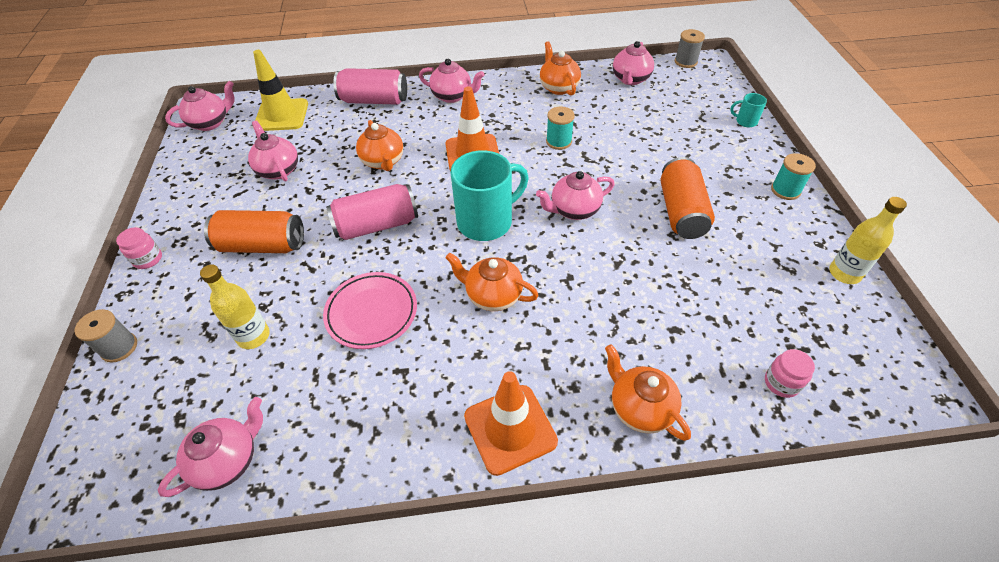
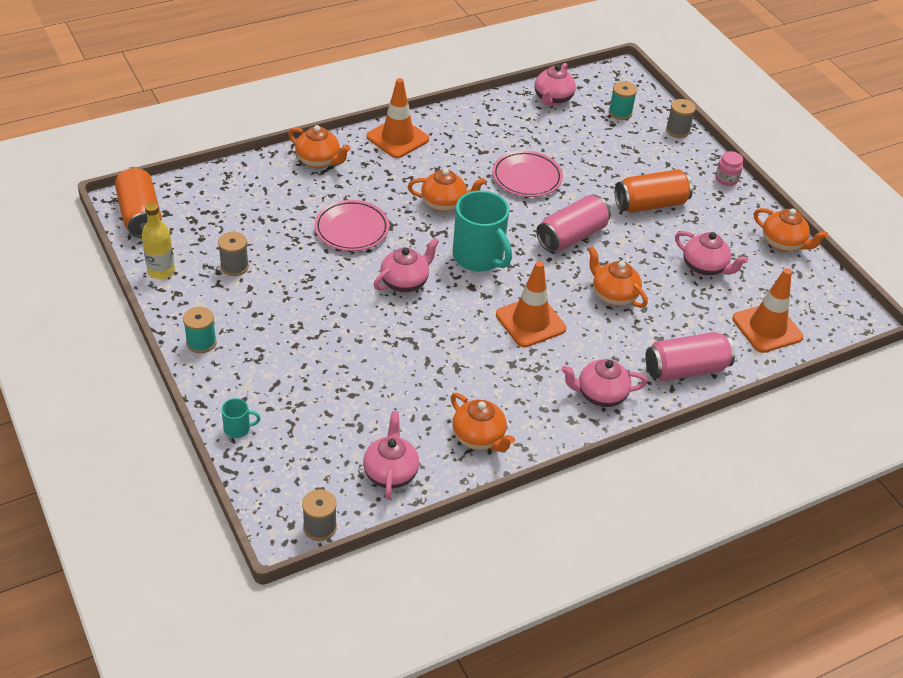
camera: 155 degrees right, 5 degrees down
(182, 177) = (783, 243): none -> orange teapot
(210, 123) = (829, 304): pink teapot -> none
(253, 336) = (596, 151): yellow bottle -> none
(281, 115) = (767, 328): yellow traffic cone -> orange traffic cone
(486, 221) = (479, 257): turquoise mug -> turquoise mug turned 75 degrees counterclockwise
(559, 141) = (447, 355): turquoise spool -> turquoise spool (620, 112)
(615, 283) = (351, 229): none -> pink plate
(681, 212) = (304, 300): orange can -> orange can (140, 215)
(758, 263) = (234, 266): none -> grey spool
(781, 383) = (224, 189): pink jar -> none

